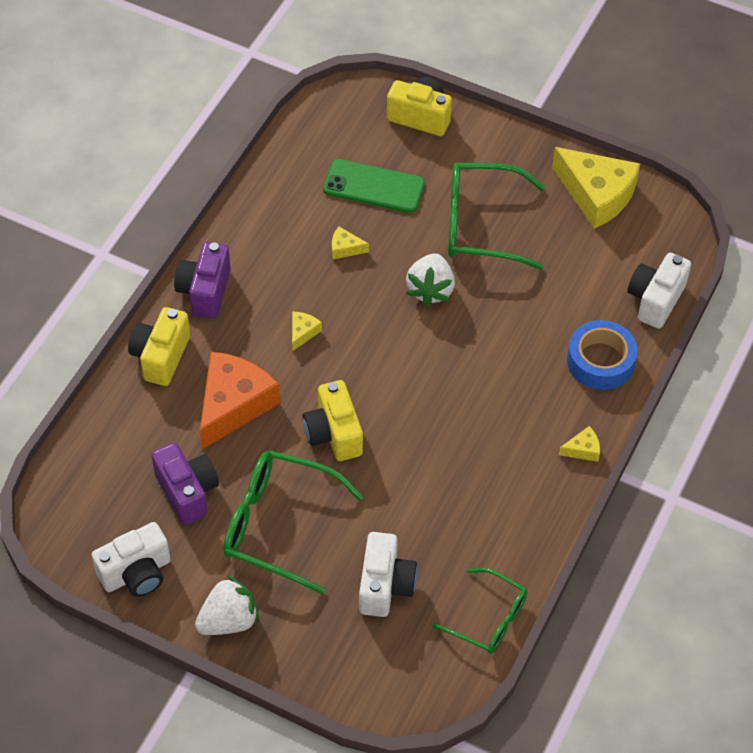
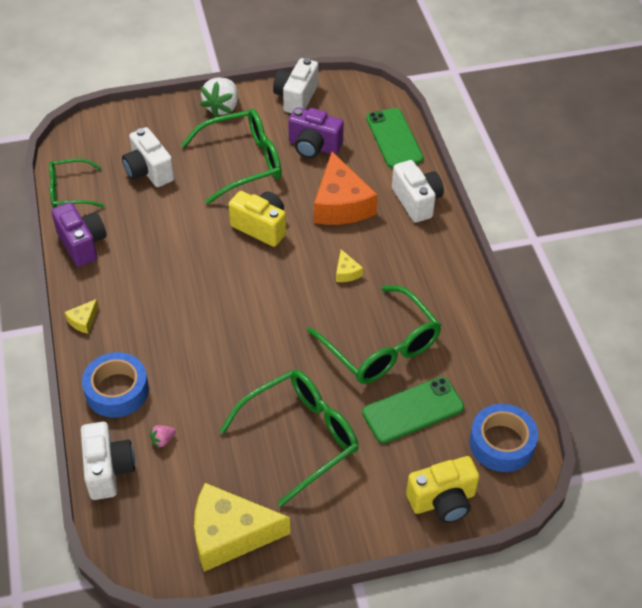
camera: 140 degrees right, 5 degrees down
(98, 442) = (394, 138): none -> green phone
(161, 356) = (416, 201): yellow camera -> white camera
(205, 291) = (439, 255): purple camera -> purple camera (82, 244)
(334, 122) = (501, 443): none -> blue tape
(345, 248) = (381, 347): yellow cheese -> green glasses
(430, 290) = (290, 359): white strawberry -> none
(593, 294) = (163, 440): none -> pink strawberry

